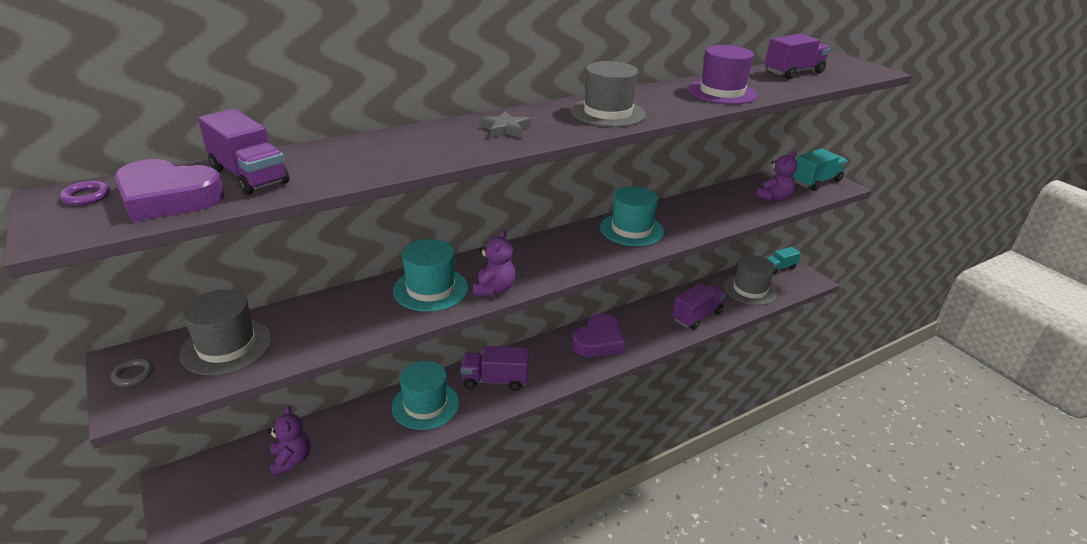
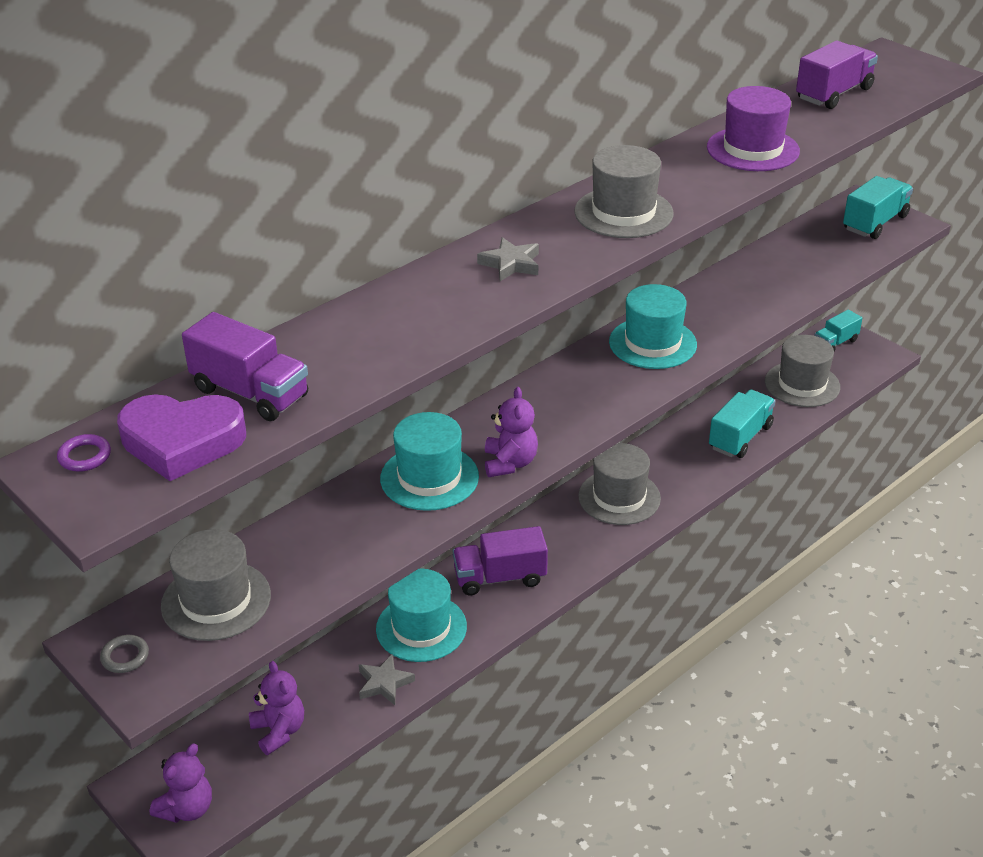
camera: 10 degrees left, 5 degrees up
(381, 439) = (384, 683): none -> grey star
(598, 341) = (619, 497): purple heart -> grey hat
(696, 316) = (740, 437): purple truck -> turquoise truck
(773, 198) = (824, 260): purple teddy bear -> purple teddy bear (187, 808)

